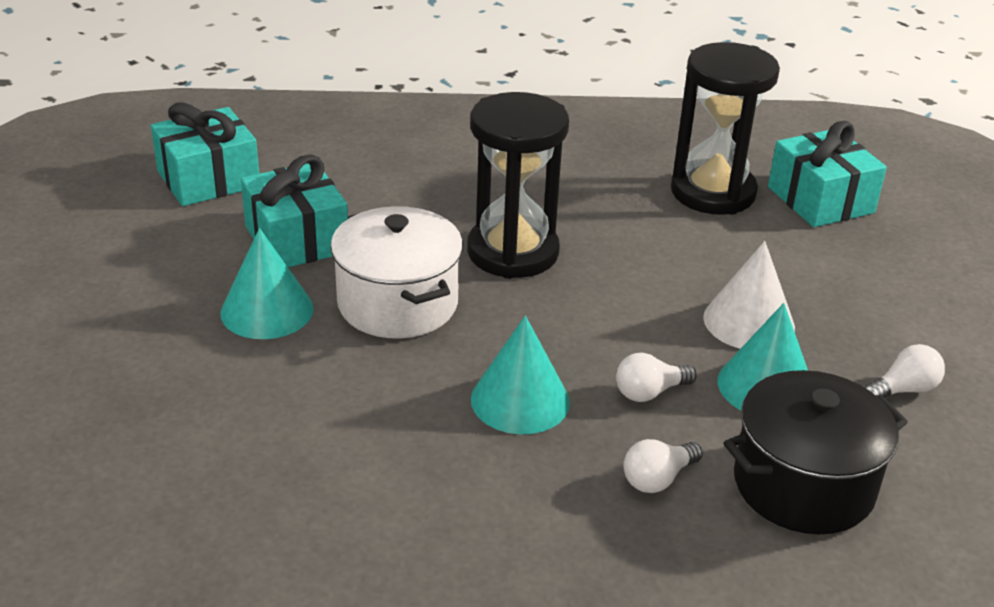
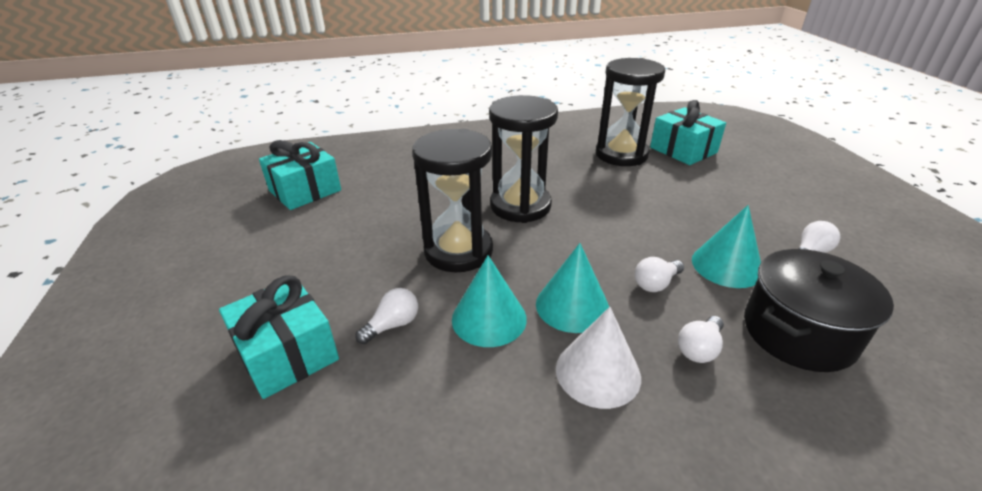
camera: 10 degrees left, 0 degrees up
(267, 310) = (367, 271): turquoise cone -> turquoise cone (489, 318)
(280, 383) = (392, 325): none -> white light bulb
(297, 239) = (375, 219): turquoise gift -> turquoise gift (287, 353)
(397, 303) = (458, 251): white pot -> black hourglass
(749, 322) = (689, 225): white cone -> white cone (598, 372)

